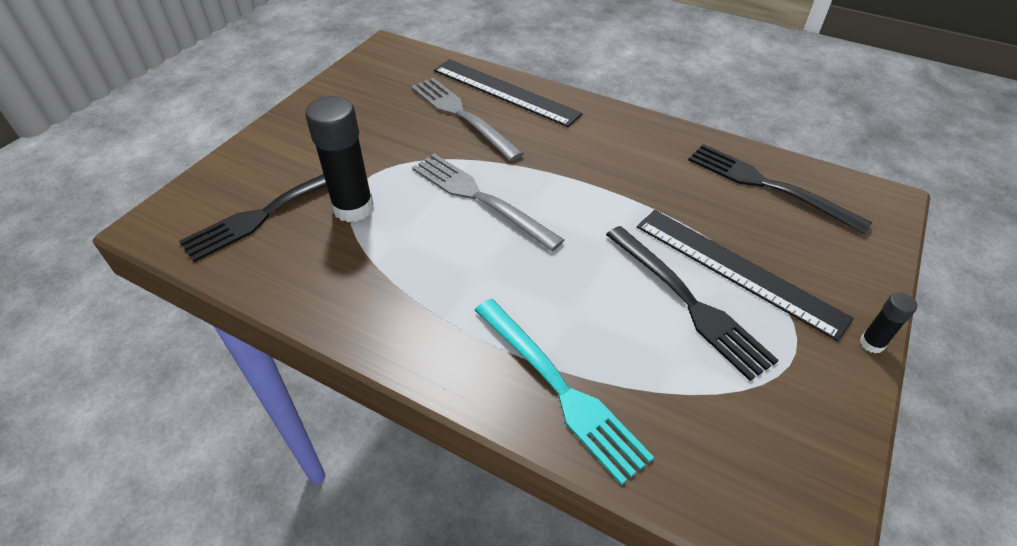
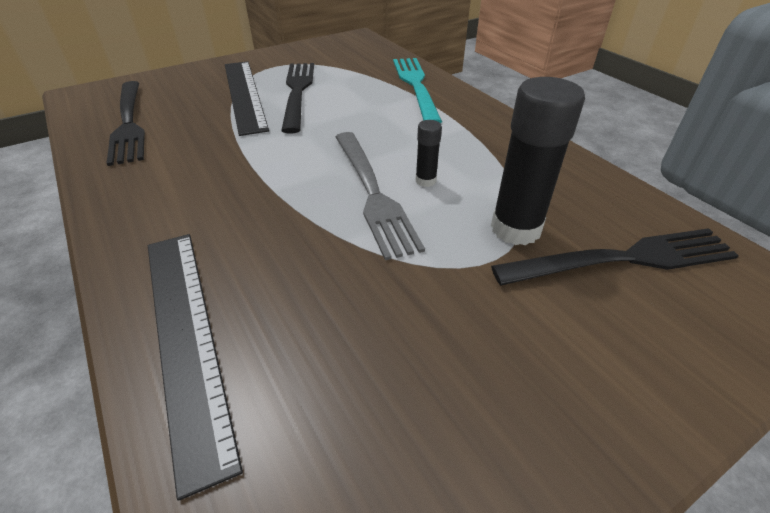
camera: 150 degrees left, 5 degrees down
(462, 115) = (296, 314): grey fork -> none
(871, 343) = (234, 58): black glue stick -> black glue stick (425, 181)

